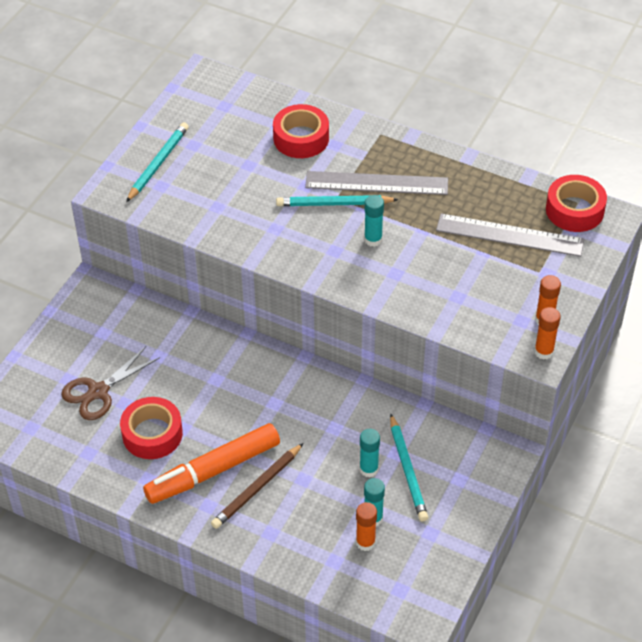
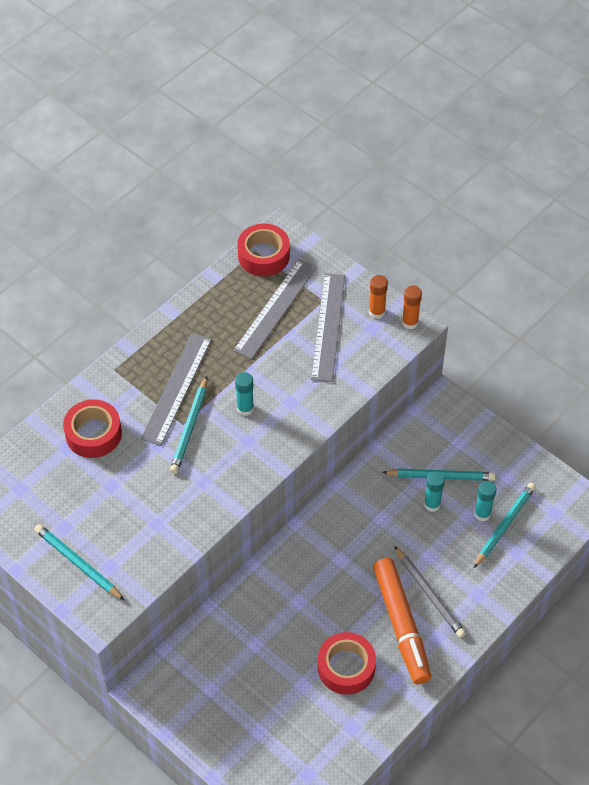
camera: 75 degrees left, 5 degrees up
(98, 392) = (282, 706): brown scissors -> none
(257, 488) = (429, 594): brown pencil -> grey pencil
(365, 542) = (504, 525): orange glue stick -> turquoise pencil
(506, 283) = (328, 326): none -> grey ruler

